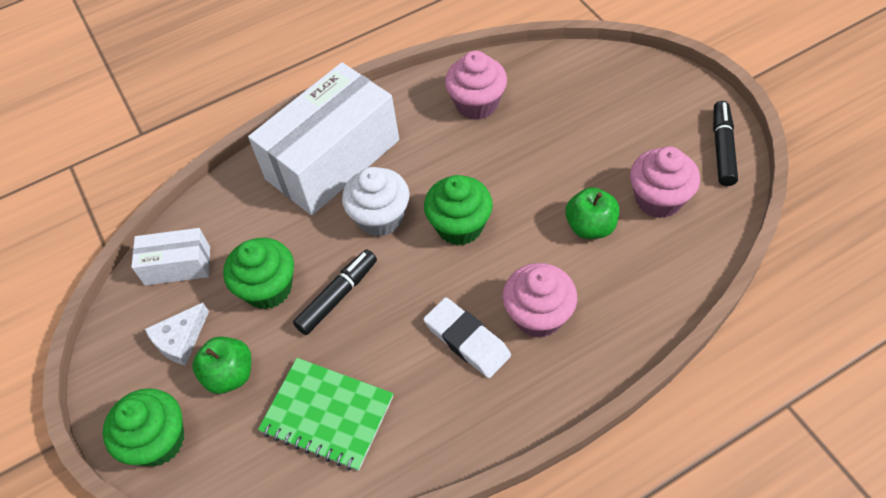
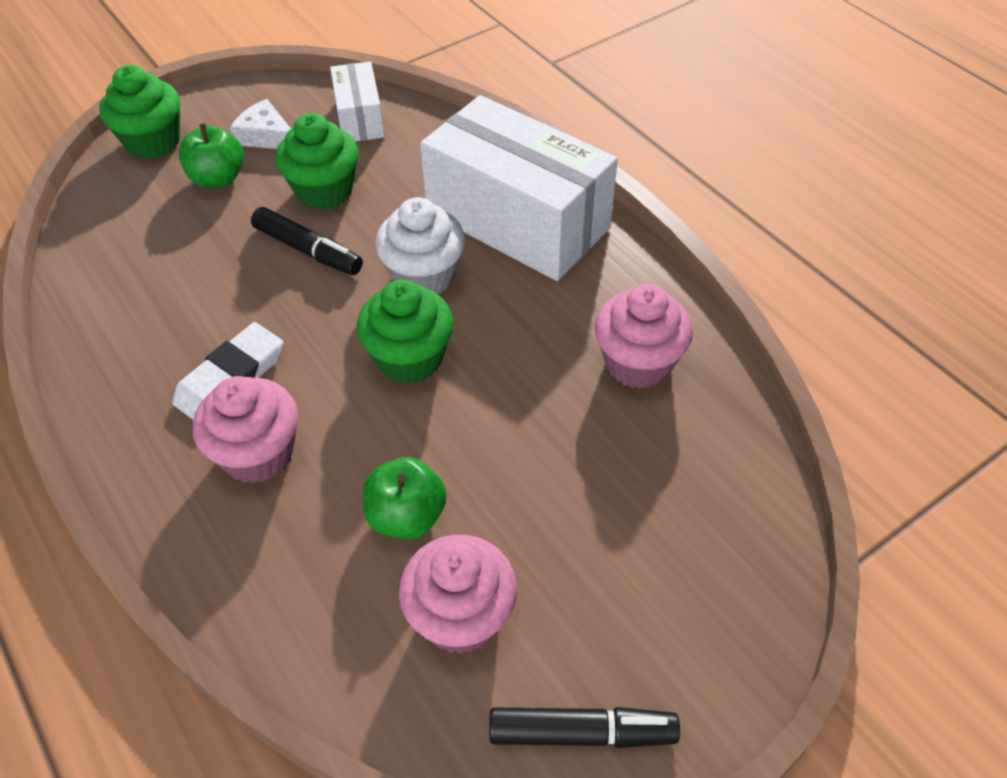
camera: 80 degrees right, 5 degrees down
(327, 415) = (154, 260): green notebook -> none

